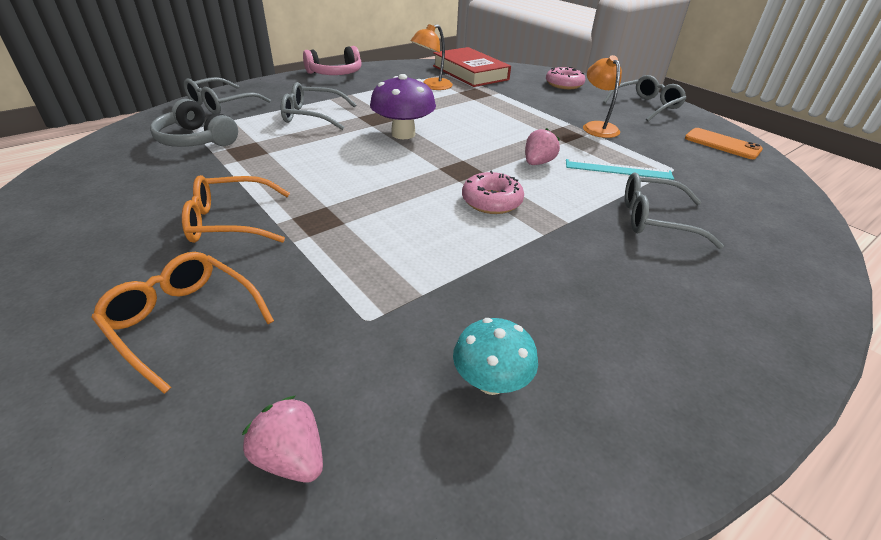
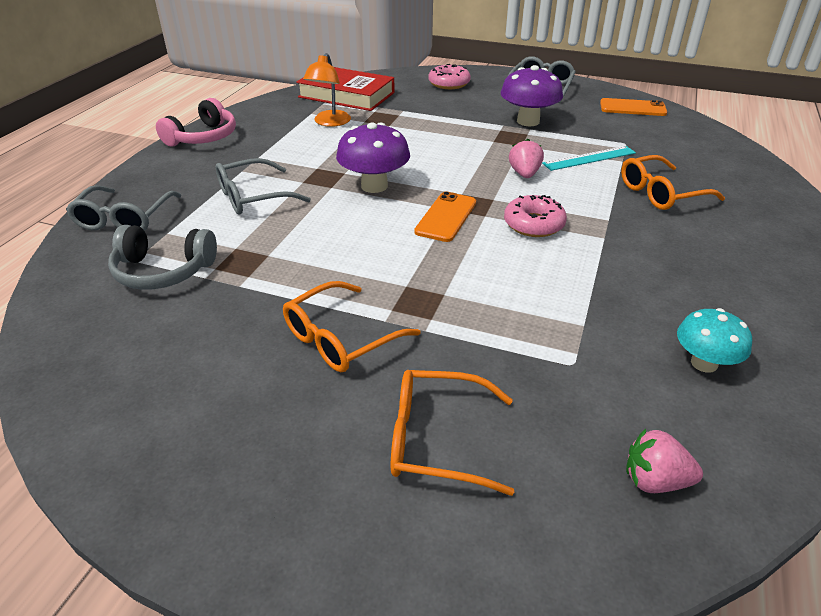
camera: 30 degrees left, 0 degrees up
(426, 171) = (446, 217): none -> orange phone
(597, 127) = (528, 121): orange lamp -> purple mushroom
(655, 219) = (661, 193): grey glasses -> orange glasses

